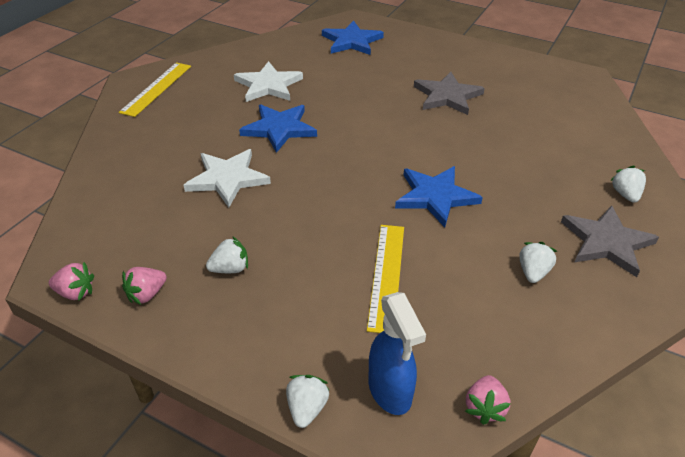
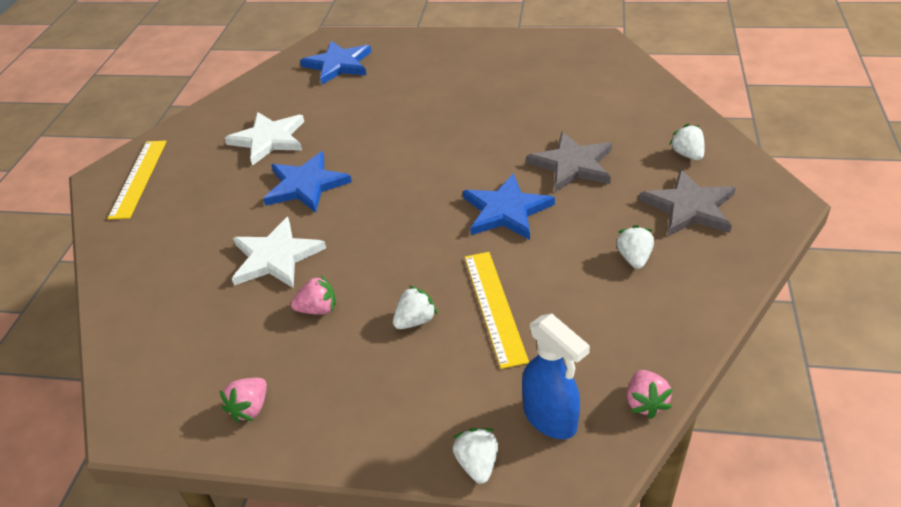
camera: 15 degrees left, 0 degrees up
(75, 292) = (168, 433): pink strawberry -> pink strawberry (318, 309)
(230, 269) = (328, 352): white strawberry -> white strawberry (415, 320)
(447, 96) = (470, 100): grey star -> grey star (572, 165)

